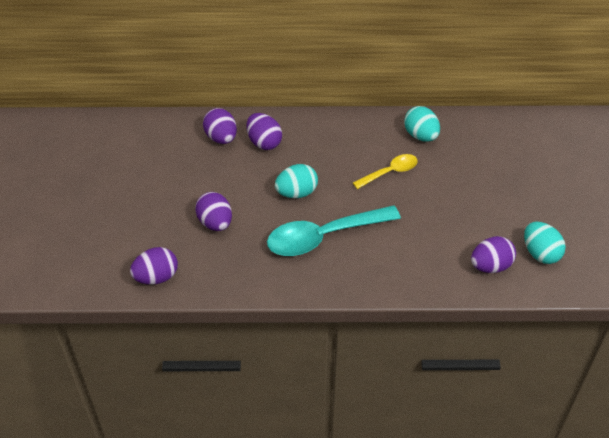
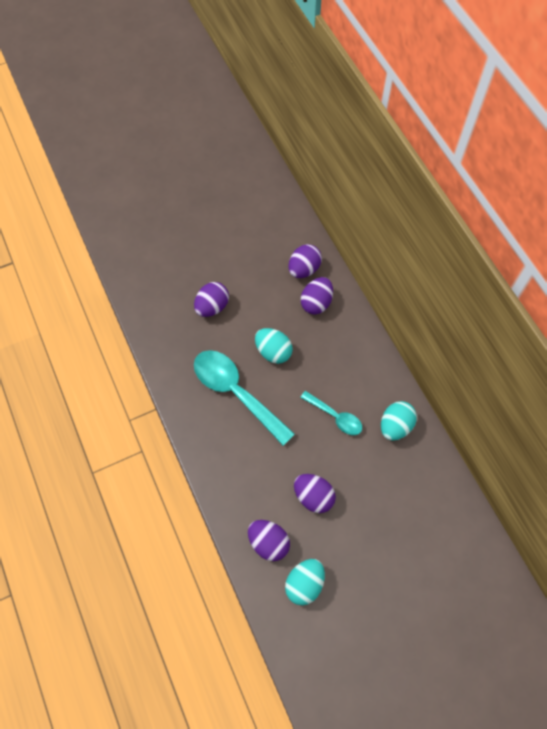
camera: 65 degrees right, 15 degrees up
(156, 277) = (142, 292): purple egg -> purple egg (313, 496)
(390, 172) = (335, 417): yellow spoon -> turquoise spoon

